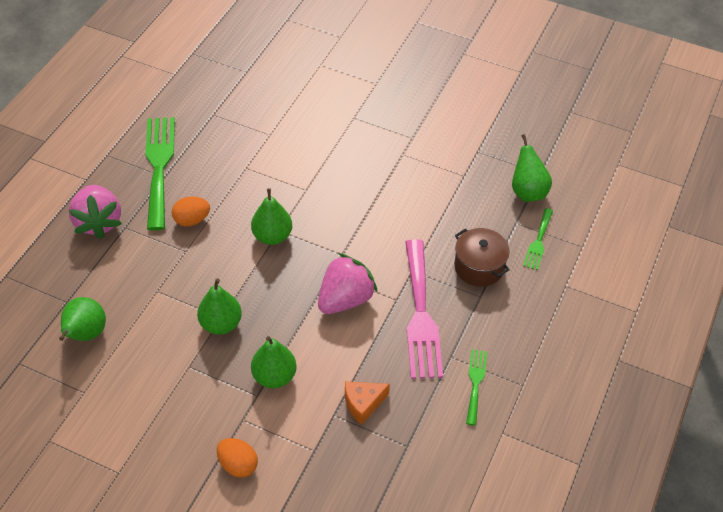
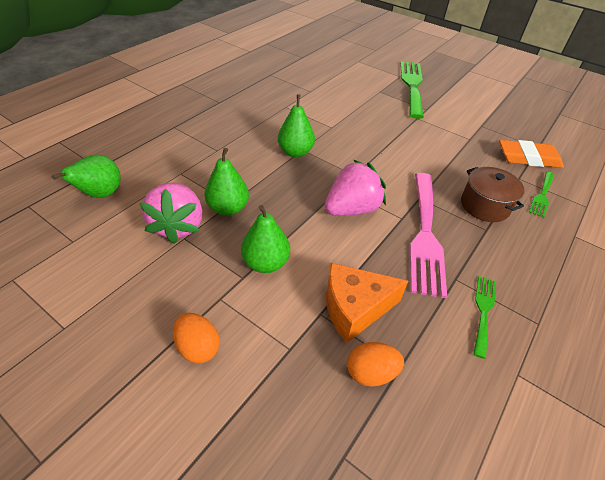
camera: 10 degrees right, 5 degrees down
(98, 222) = (154, 120): pink strawberry -> pink strawberry (178, 226)
(159, 166) = (218, 96): green fork -> green fork (412, 85)
(192, 220) = (230, 131): orange egg -> orange egg (371, 373)
(363, 404) = (354, 308): orange cheese -> orange cheese, size x1.52
(527, 192) = (528, 158): green pear -> orange eraser

